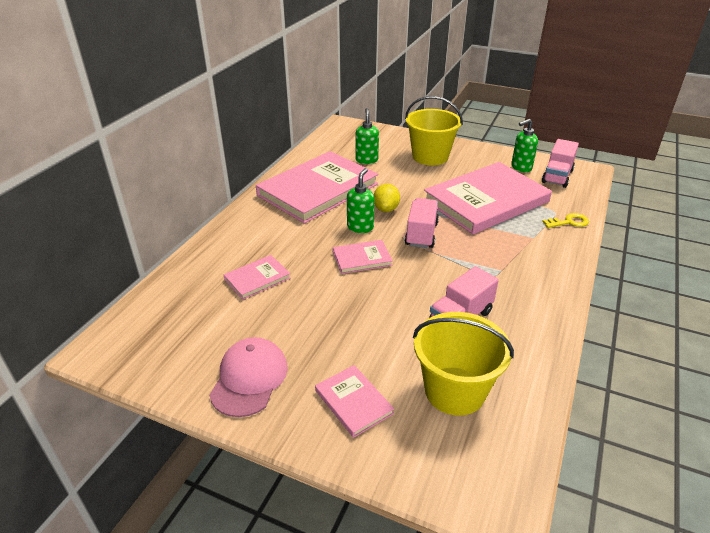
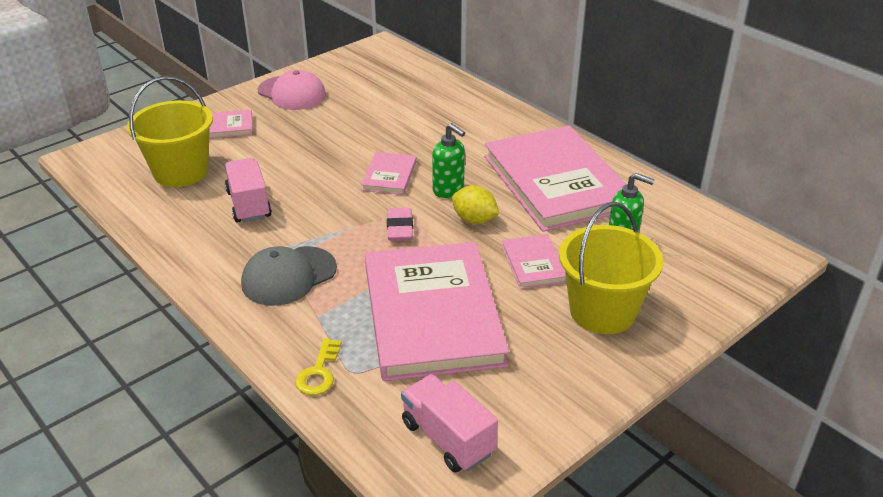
camera: 115 degrees right, 0 degrees up
(257, 278) = (408, 115): pink book -> pink book (534, 264)
(421, 234) = (400, 228): pink truck -> pink eraser
(514, 262) = (289, 276): none -> grey cap
(521, 167) = (506, 406): green soap dispenser -> none

